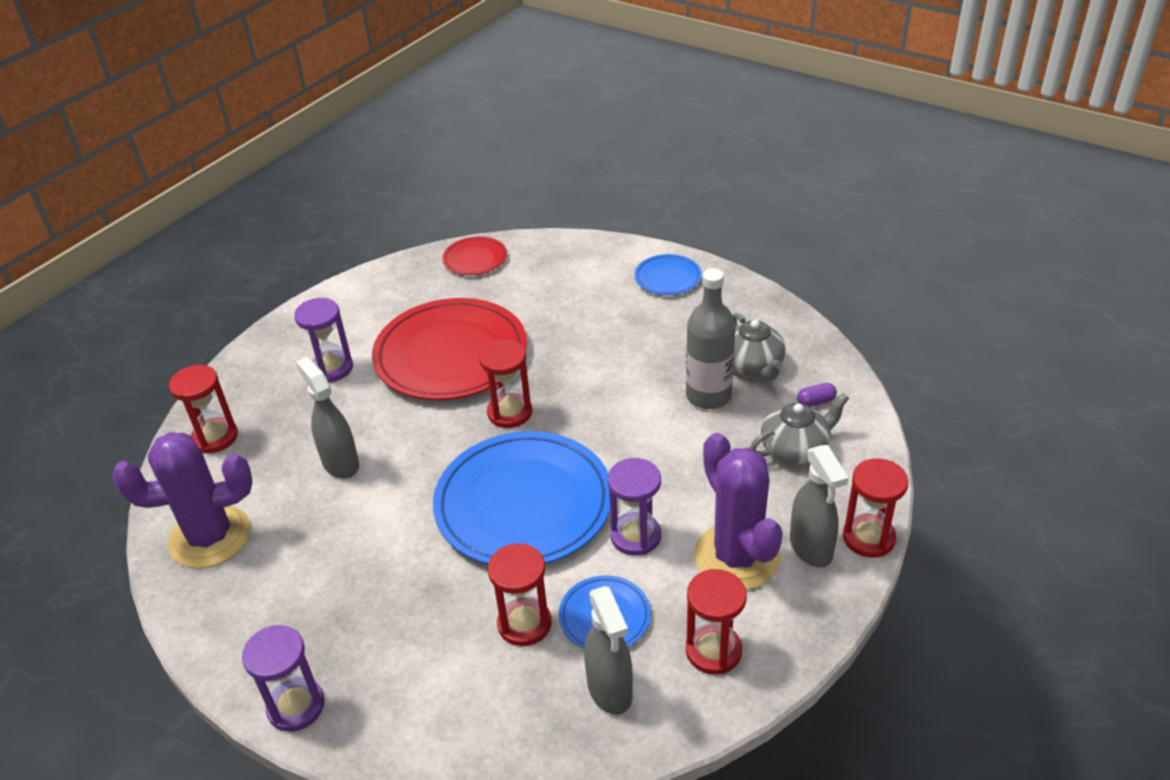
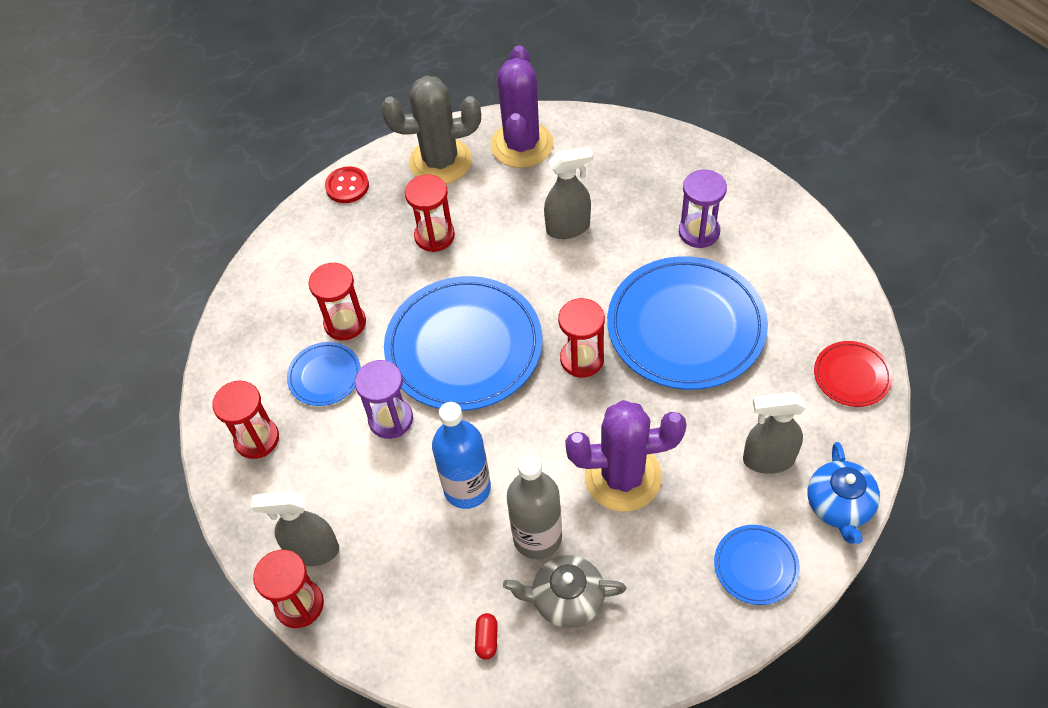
camera: 110 degrees right, 15 degrees up
(215, 437) = (635, 149): red hourglass -> red hourglass (434, 236)
(243, 612) = (440, 162): none -> grey cactus
(296, 706) = (347, 186): purple hourglass -> red button
(451, 354) = (686, 326): red plate -> blue plate
(597, 249) = (839, 506): none -> blue teapot
(610, 690) = (262, 363): grey spray bottle -> grey spray bottle (768, 459)
(684, 454) = (467, 488): none -> blue bottle
(736, 557) = (332, 488): purple cactus -> purple cactus (623, 477)
(795, 448) = (431, 590): grey teapot -> none
(815, 401) = (487, 639): purple capsule -> red capsule

